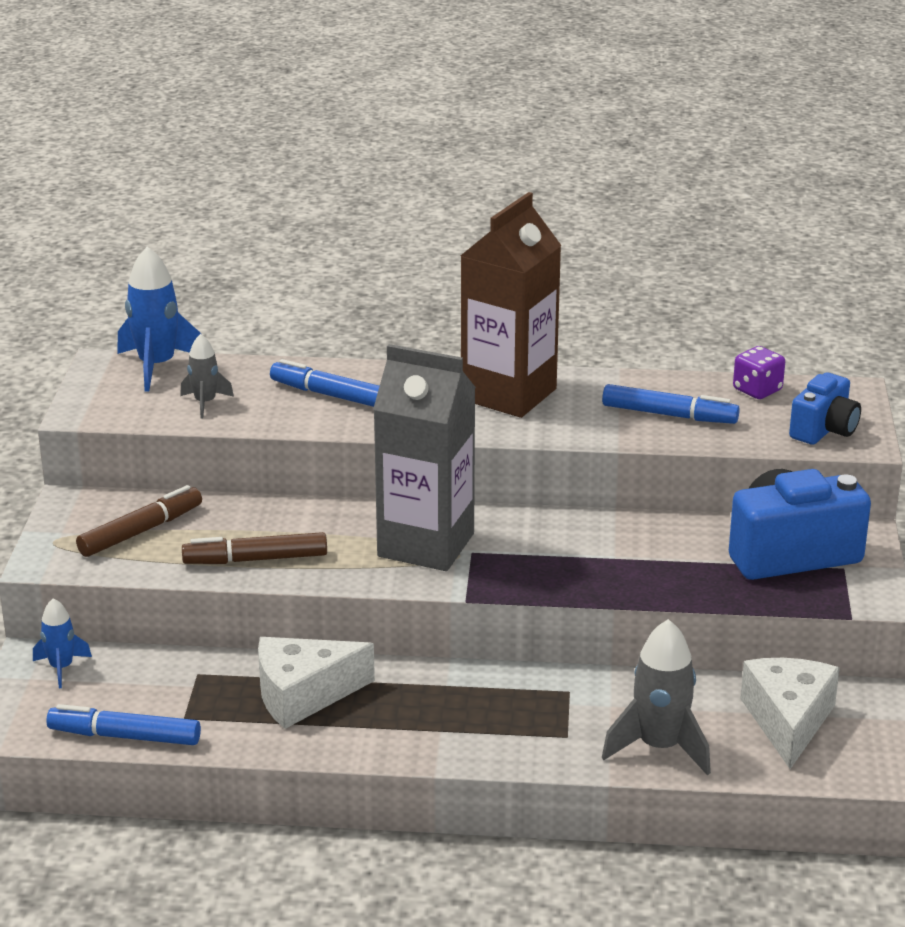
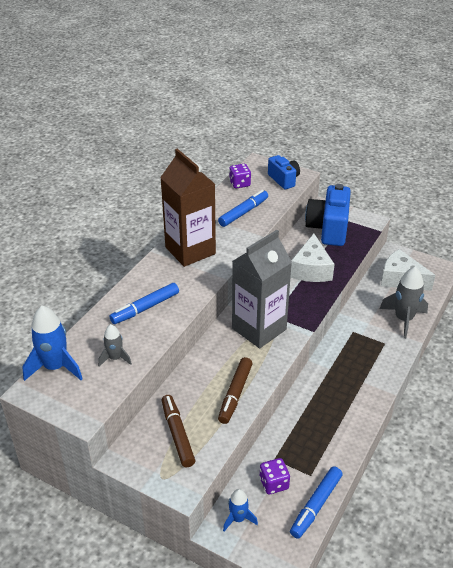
camera: 65 degrees left, 10 degrees up
(146, 685) = (274, 483): none -> purple dice
(303, 695) = (313, 421): white cheese -> white cheese (311, 269)

